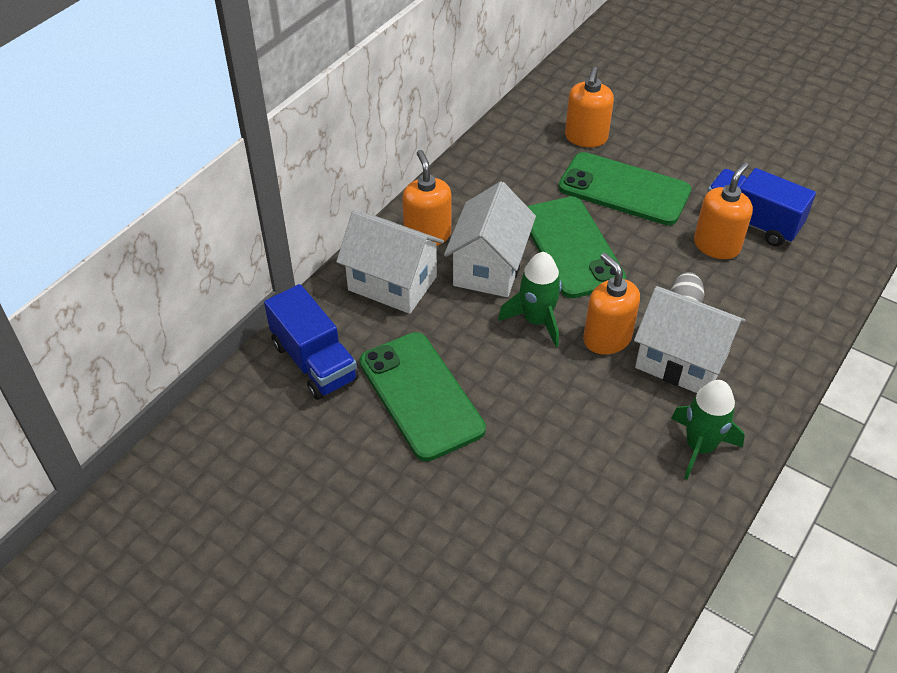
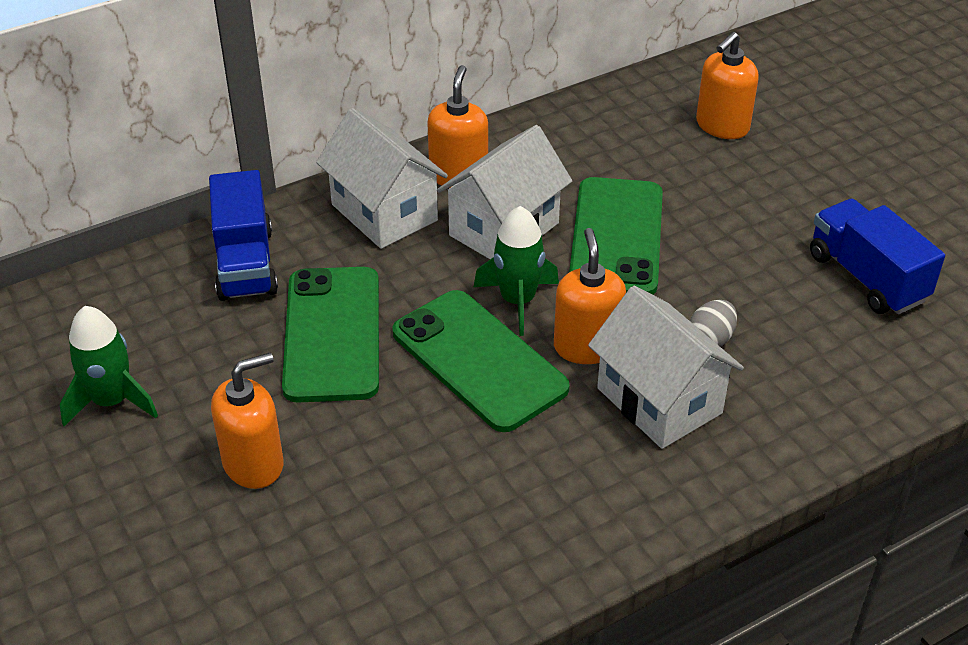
camera: 25 degrees right, 5 degrees down
(624, 189) = (728, 195): green phone -> green phone (479, 360)
(699, 446) = (613, 498): green rocket -> green rocket (112, 401)
(716, 246) = (800, 290): orange soap dispenser -> orange soap dispenser (253, 463)

